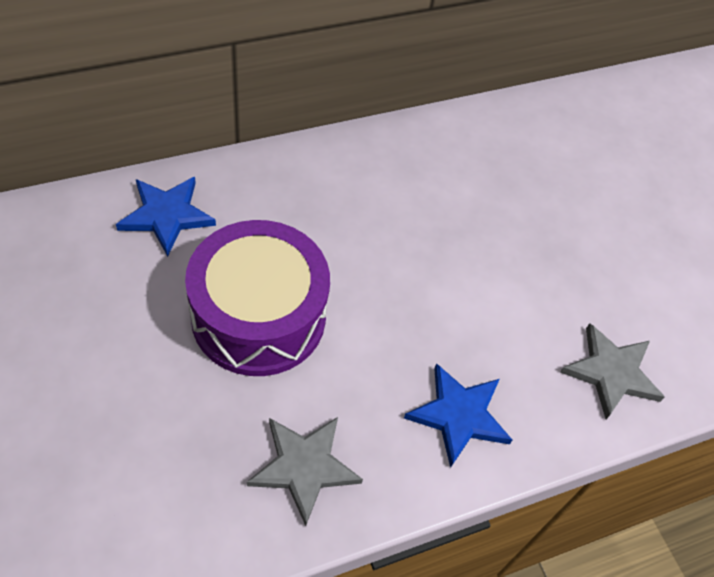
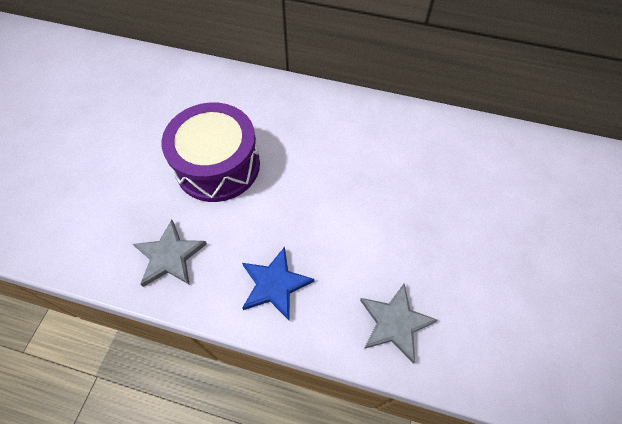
camera: 45 degrees right, 5 degrees up
(166, 215) = (219, 91): blue star -> none

